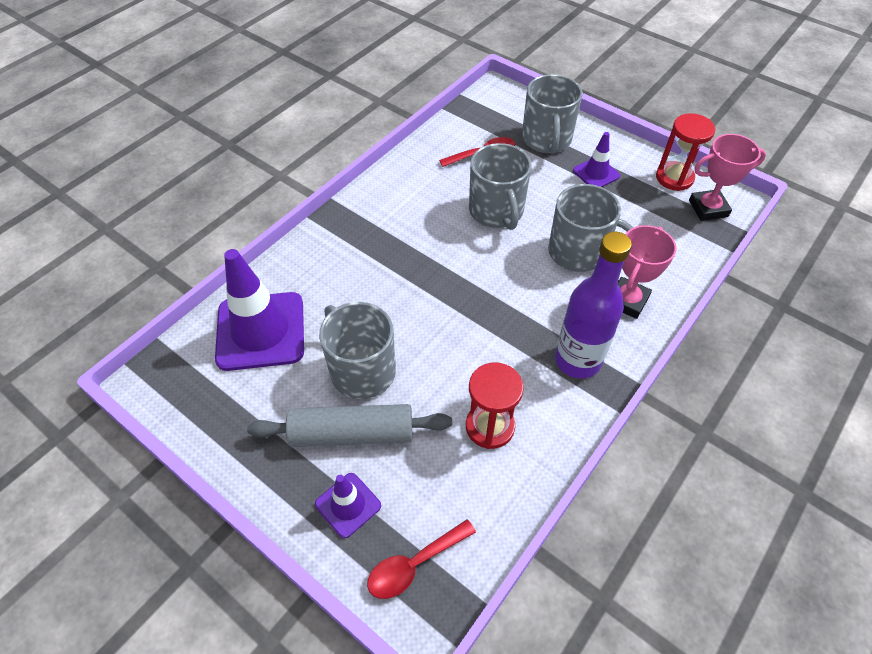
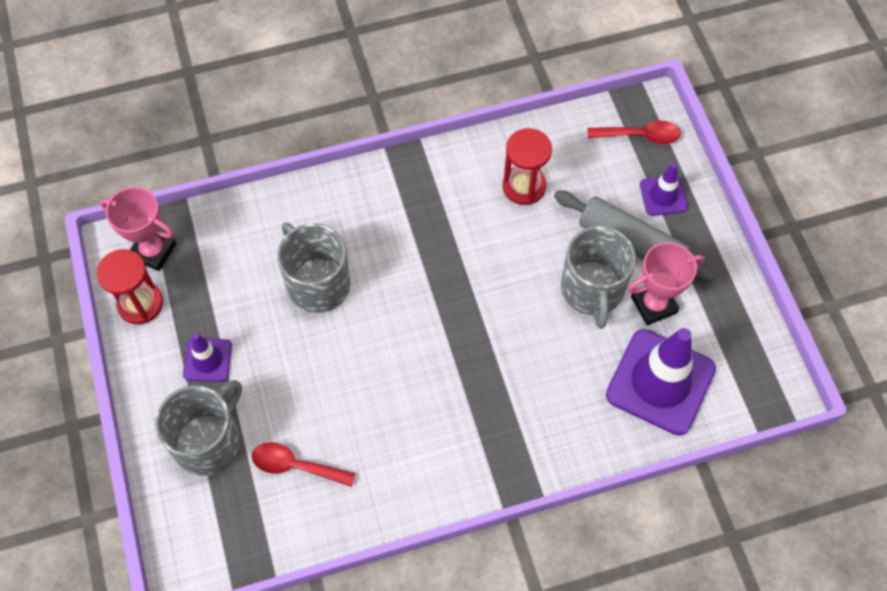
camera: 145 degrees left, 10 degrees up
(496, 211) = (349, 378): grey mug -> none
(577, 360) = (414, 193): purple bottle -> none
(627, 301) = (325, 214): pink trophy -> pink trophy (654, 305)

